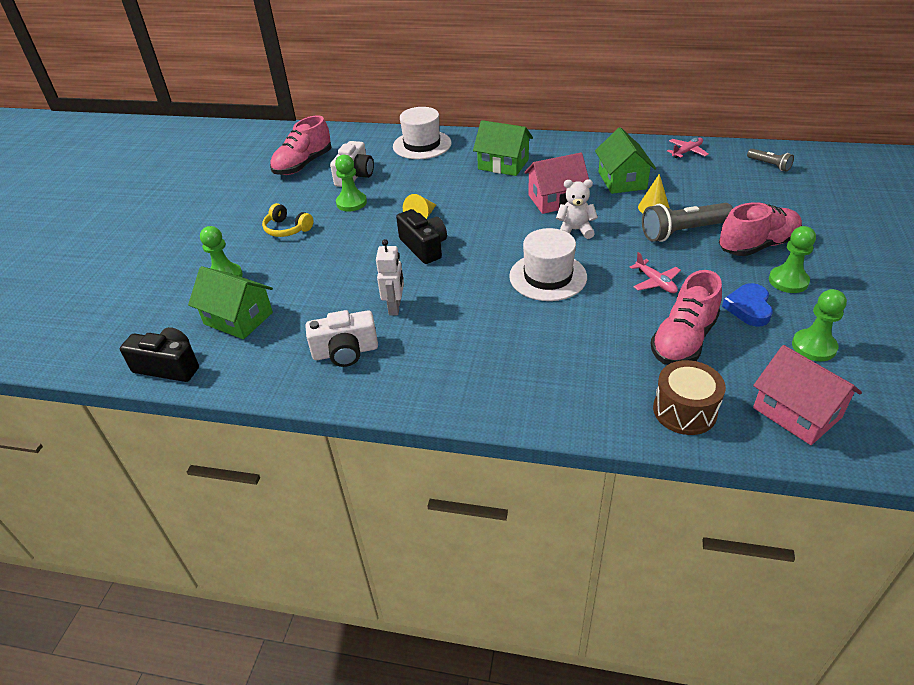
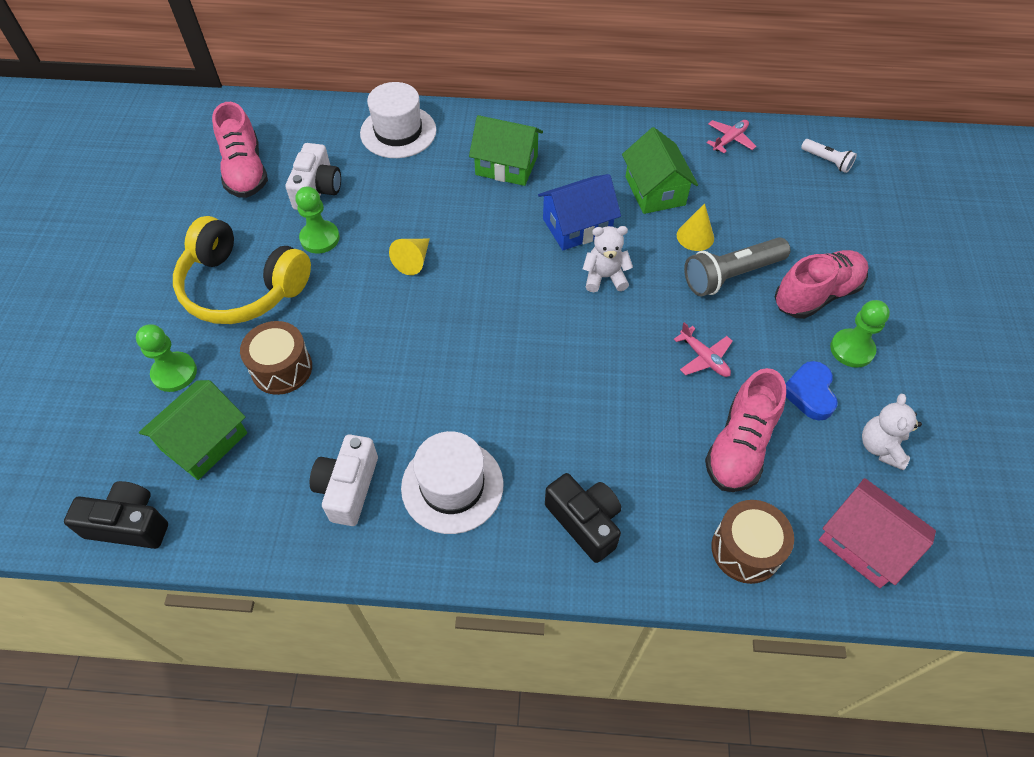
camera: 10 degrees left, 15 degrees up
(238, 318) = (204, 441): green house -> green house turned 75 degrees counterclockwise
(287, 229) = (242, 287): yellow headphones -> yellow headphones, size x2.05
(303, 165) = (245, 171): pink shoe -> pink shoe turned 45 degrees counterclockwise
(307, 277) = (282, 368): none -> brown drum
(345, 352) = (348, 488): white camera -> white camera turned 120 degrees clockwise
(395, 307) = (399, 413): white robot -> none
(424, 247) = (423, 312): black camera -> black camera (585, 522)
(548, 276) = (578, 354): white hat -> white hat (452, 486)
(555, 200) = (577, 226): pink house -> blue house
(769, 165) = (827, 161): grey flashlight -> white flashlight
(813, 346) = (881, 447): green pawn -> white teddy bear

